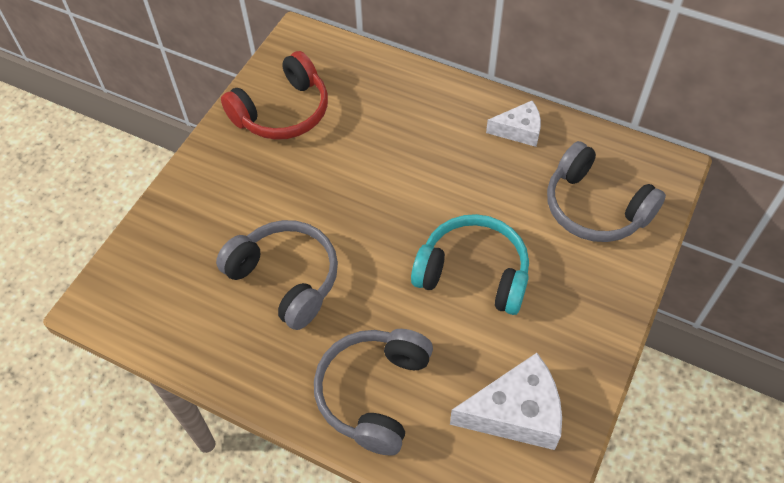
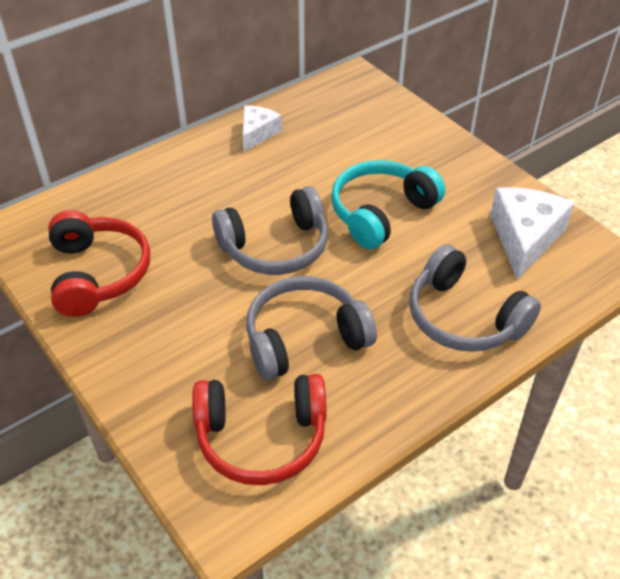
camera: 65 degrees left, 10 degrees down
(174, 293) = (261, 437): none -> red headphones
(595, 207) = (364, 124): grey headphones -> grey headphones (275, 246)

